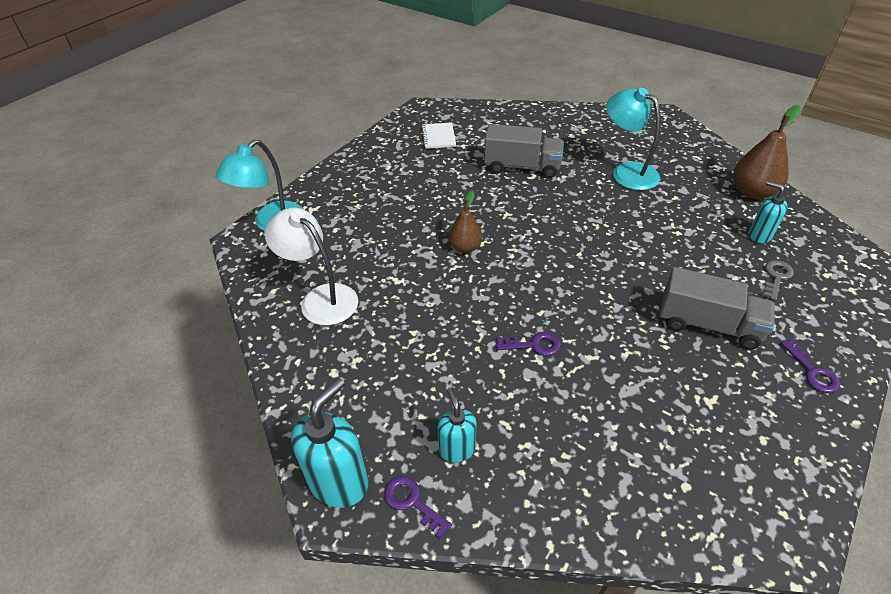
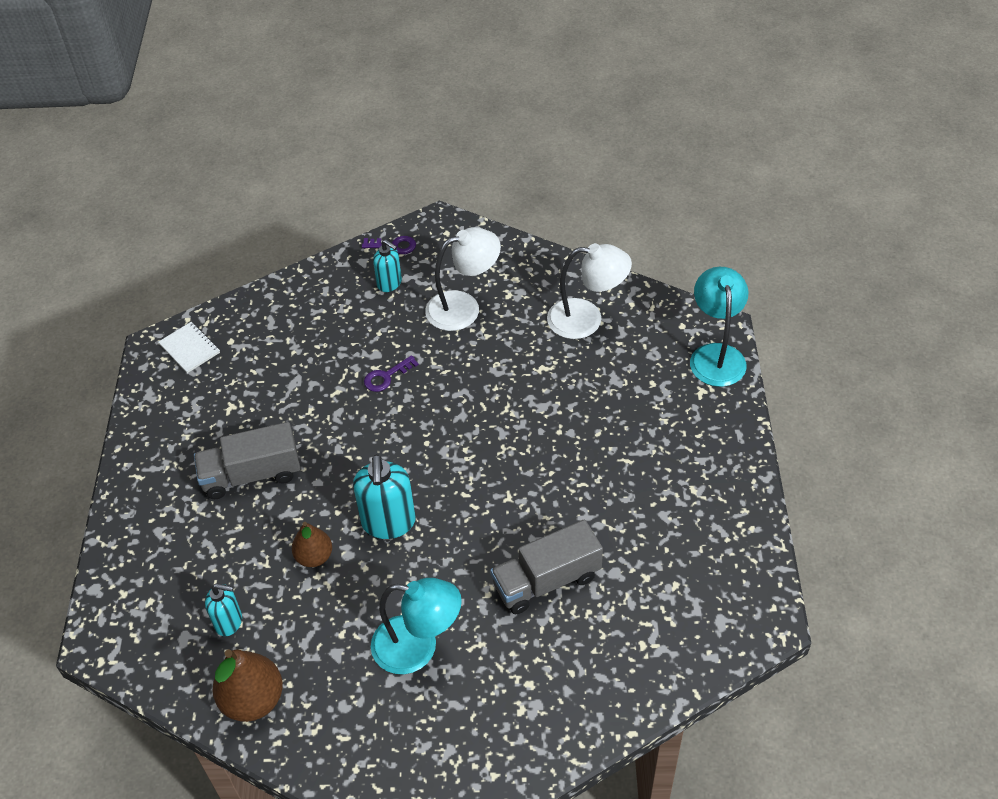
camera: 145 degrees right, 5 degrees up
(339, 482) = (446, 231): turquoise soap dispenser -> turquoise soap dispenser (388, 523)
(408, 372) = (464, 307): none -> white lamp
(438, 137) = (689, 574): white notebook -> white notebook (189, 348)
(465, 247) = (514, 433): brown pear -> brown pear (314, 557)
(776, 277) = (201, 567): grey key -> none
(812, 371) = (154, 476): purple key -> none

